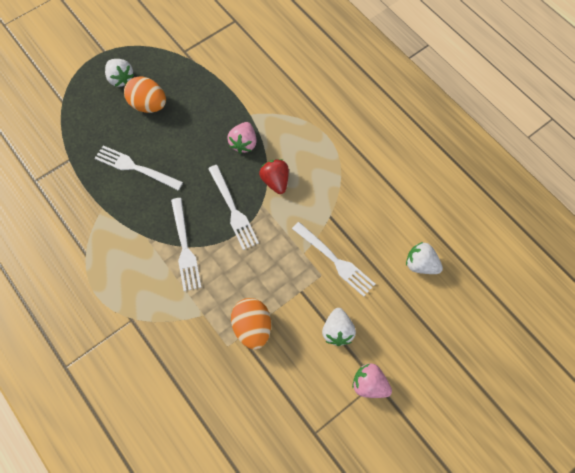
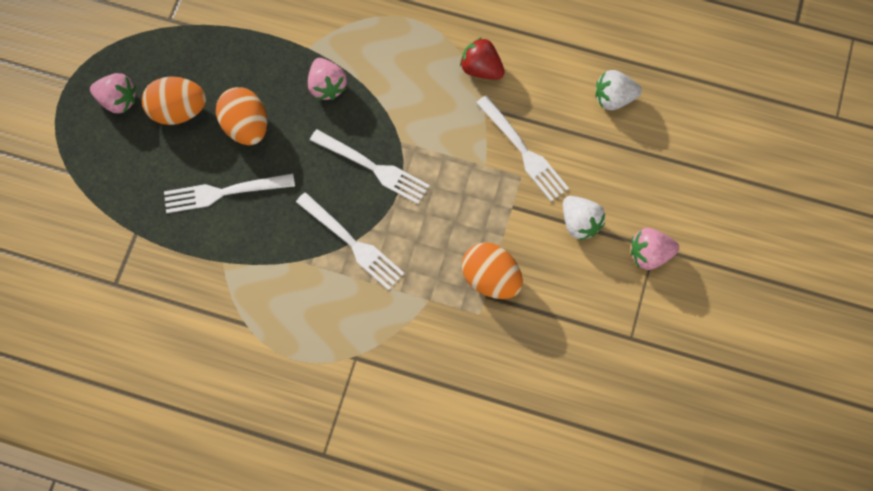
camera: 35 degrees left, 5 degrees up
(120, 79) = (118, 100): white strawberry -> pink strawberry
(179, 137) = (246, 126): none -> orange egg
(275, 181) = (396, 106): red strawberry -> red strawberry (481, 68)
(335, 260) = (523, 151): white fork -> white fork turned 45 degrees clockwise

